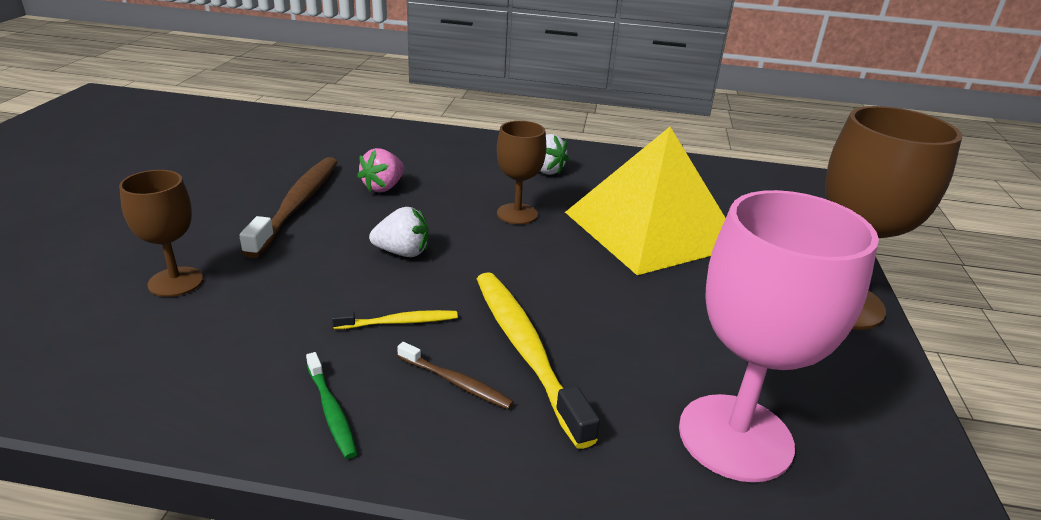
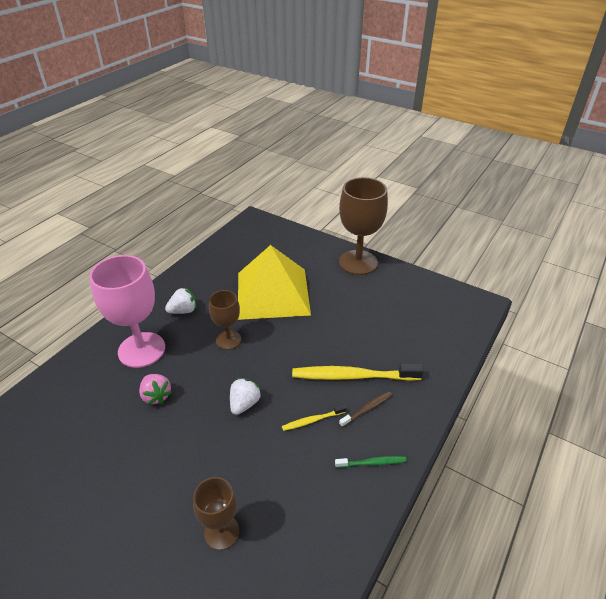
camera: 65 degrees left, 10 degrees up
(298, 204) = (152, 449): brown toothbrush -> none
(399, 322) = (312, 420): yellow toothbrush -> yellow toothbrush turned 120 degrees counterclockwise
(735, 437) = (425, 331): pink goblet -> pink goblet (141, 350)

